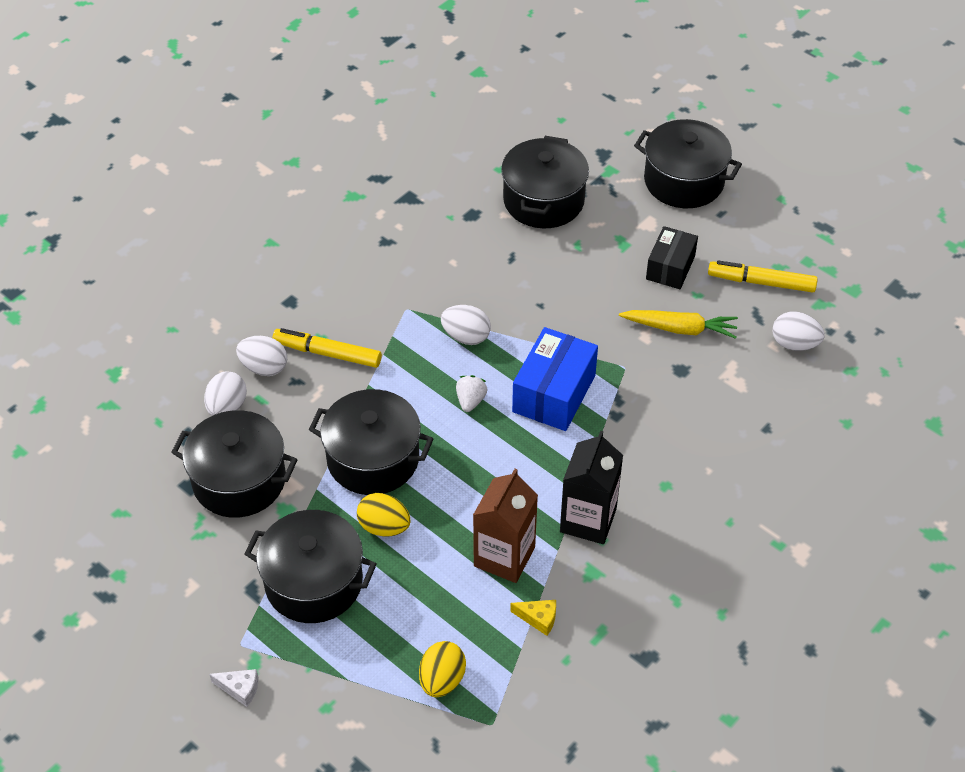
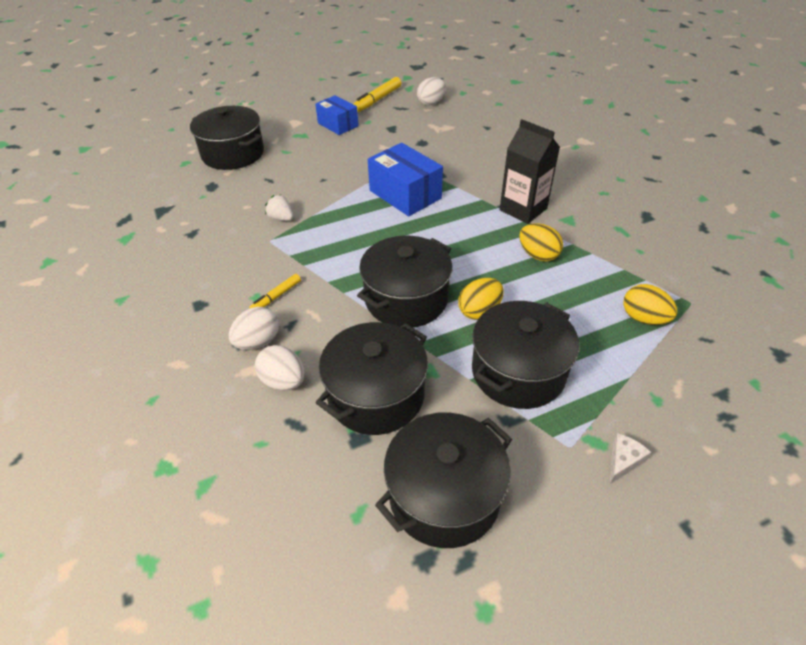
camera: 65 degrees left, 5 degrees down
(327, 353) = (276, 296): yellow marker -> yellow marker, size x0.58
(466, 336) = (322, 219): white egg -> none
(470, 401) = (384, 233): white strawberry -> white strawberry (281, 218)
(504, 556) = (538, 255): brown carton -> yellow egg
(538, 618) = (600, 254): yellow cheese -> none
(670, 267) = (338, 124): black box -> blue box
(680, 329) = (389, 134): yellow carrot -> none
(684, 181) = (274, 102): black pot -> black pot (444, 495)

